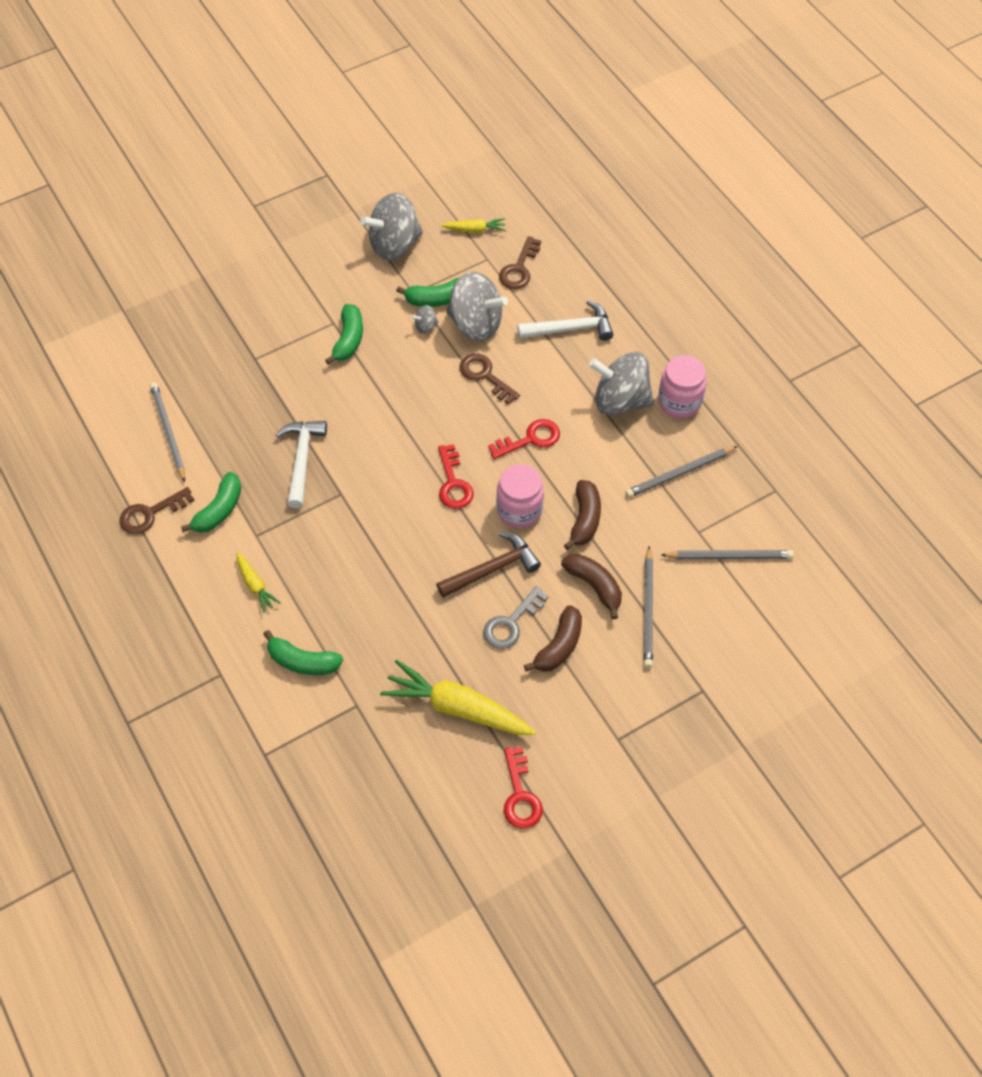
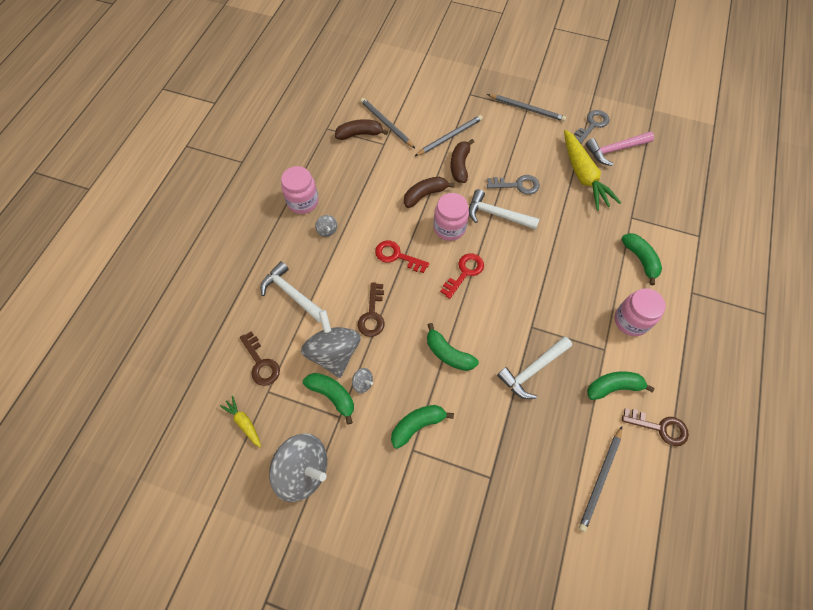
camera: 130 degrees left, 5 degrees up
(255, 585) = (631, 321): yellow carrot -> pink jar
(385, 407) = (448, 354): none -> green banana
(458, 783) = (615, 150): none -> pink hammer
(492, 569) = (497, 215): brown hammer -> white hammer
(519, 268) = (261, 363): brown key -> brown key turned 75 degrees clockwise
(520, 795) = (592, 125): red key -> grey key
(559, 646) = (507, 158): brown banana -> brown banana (359, 134)
(620, 400) = (327, 230): grey spinning top -> grey spinning top, size x0.42
(679, 473) = (354, 172): grey pencil -> grey pencil (527, 109)

